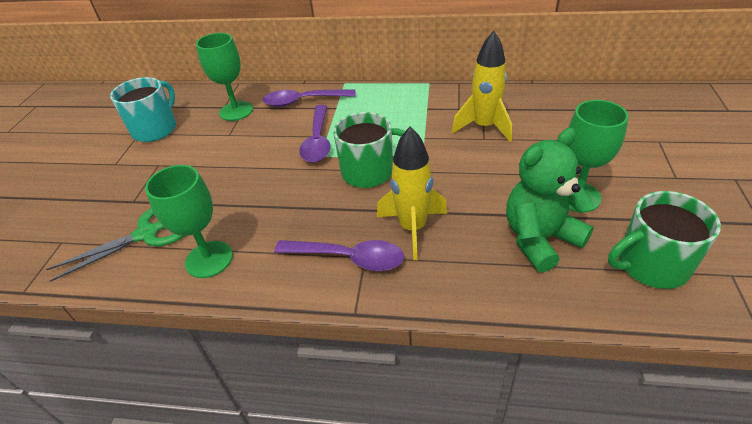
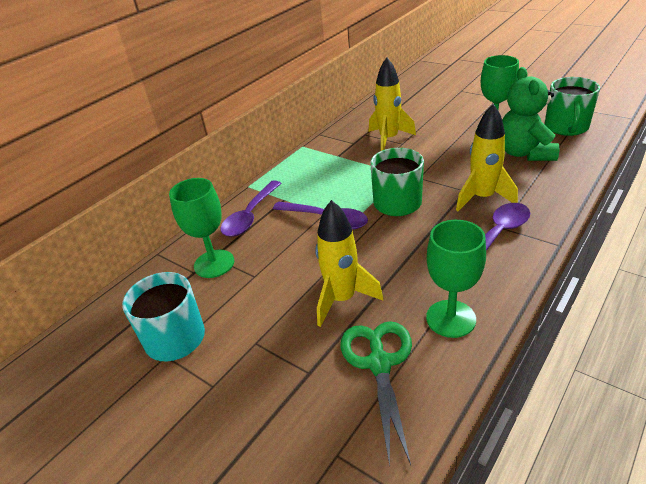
camera: 60 degrees left, 5 degrees down
(215, 188) = (342, 299): none -> yellow rocket

